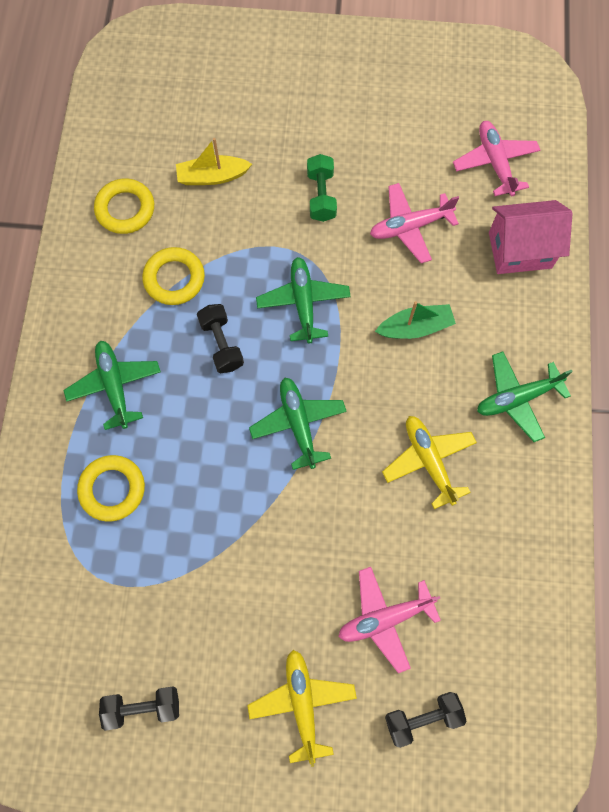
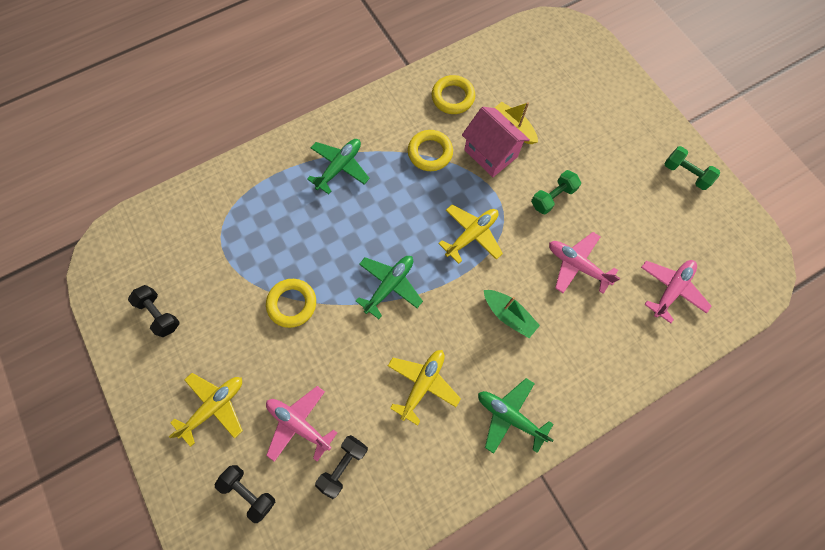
camera: 55 degrees right, 0 degrees up
(112, 489) = (277, 209): yellow ring -> yellow ring (292, 304)
(221, 344) = (408, 207): black dumbbell -> black dumbbell (343, 465)
(303, 303) = (471, 235): green plane -> yellow plane
(389, 60) = (685, 173): none -> green dumbbell
(520, 250) = (620, 348): pink house -> pink house (490, 153)

